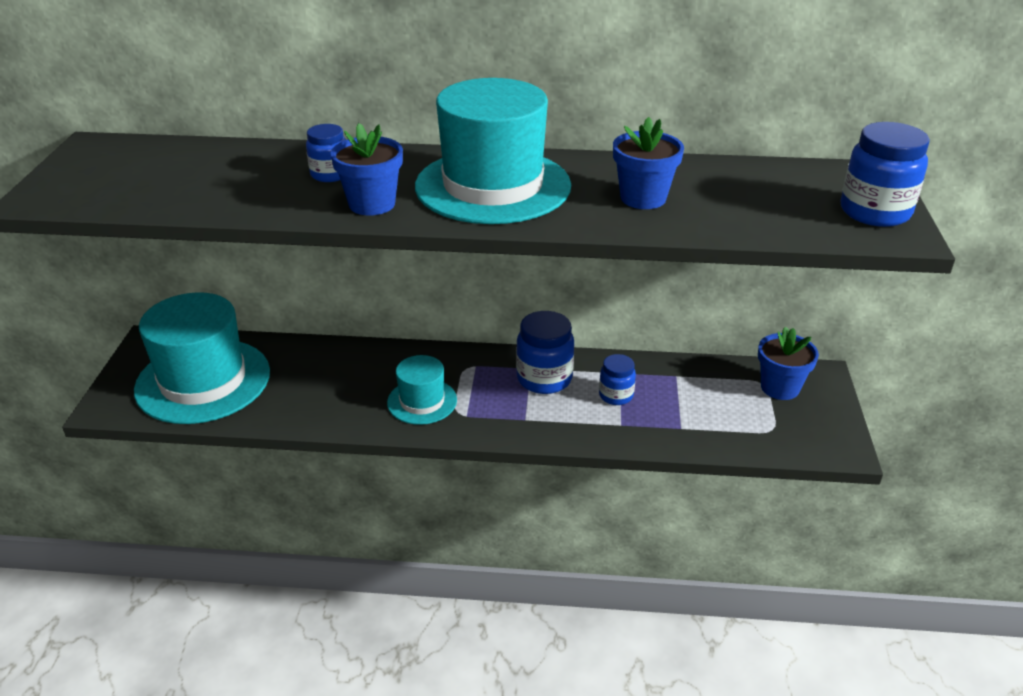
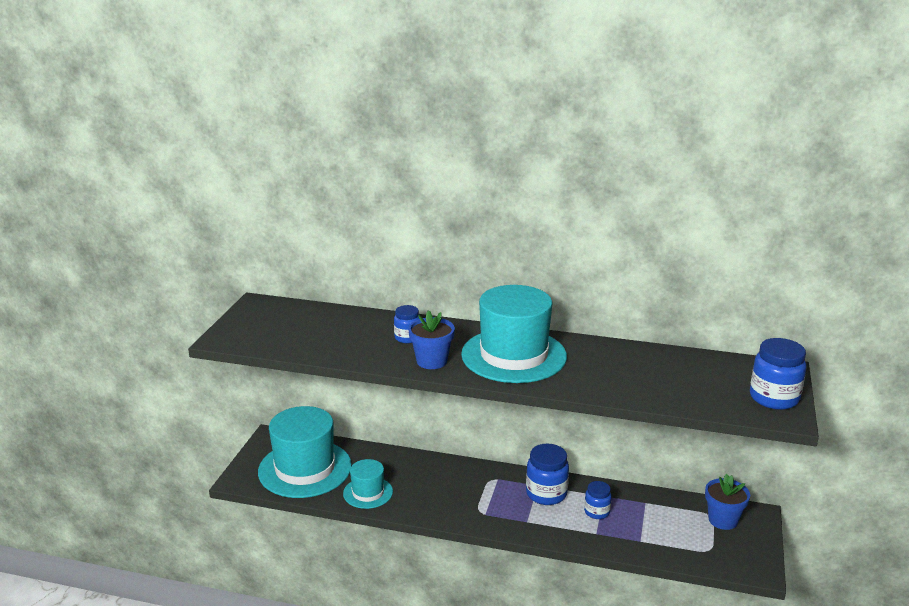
camera: 10 degrees right, 10 degrees down
(422, 401) = (455, 500): turquoise hat -> turquoise hat (368, 492)
(643, 198) = (614, 373): blue flower pot -> none

